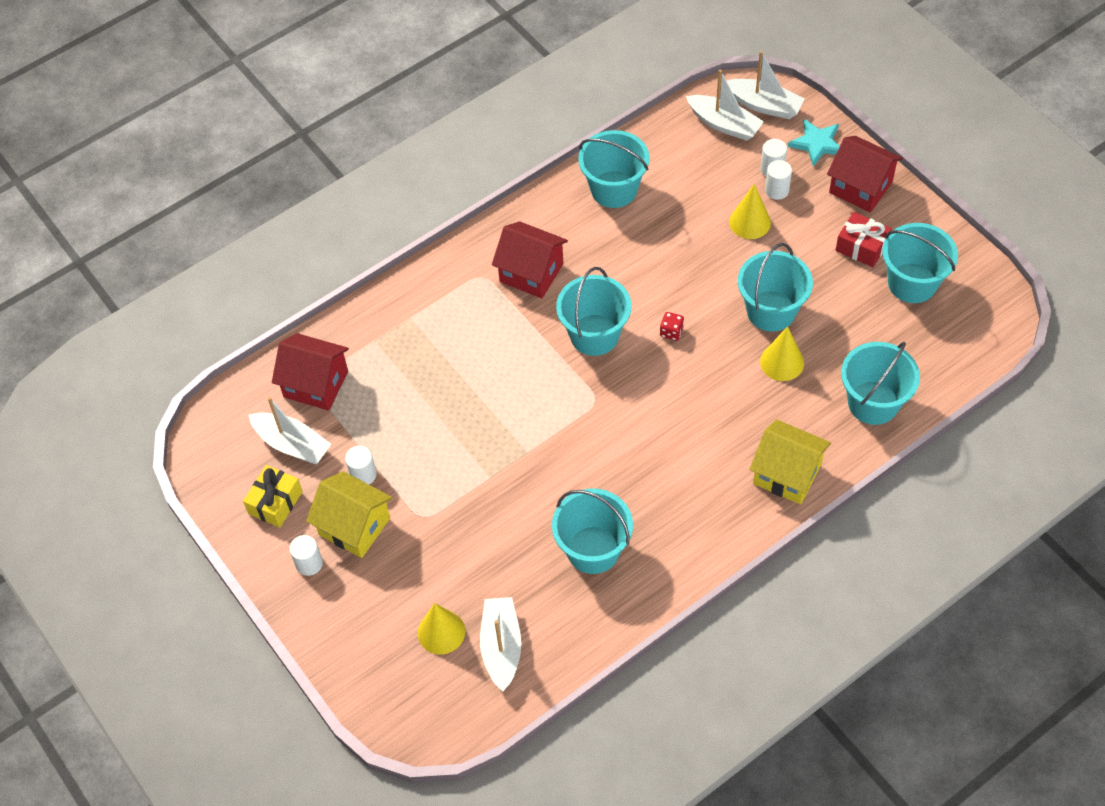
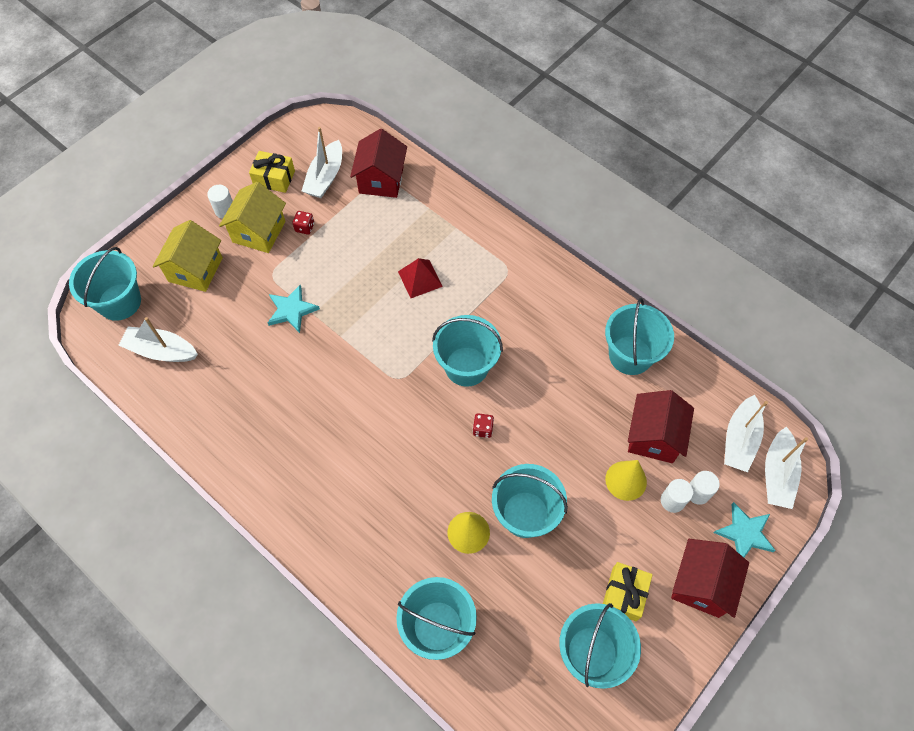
camera: 75 degrees right, 5 degrees up
(363, 474) = (304, 227): white cylinder -> red dice
(441, 632) = (172, 307): yellow cone -> none
(470, 363) = (420, 279): none -> red pyramid
(479, 499) = (292, 310): none -> turquoise star
(501, 647) = (161, 351): white boat -> white boat turned 150 degrees counterclockwise
(531, 273) = (521, 306): red house -> red house (653, 437)
(593, 550) = (253, 402): turquoise bucket -> turquoise bucket (119, 302)
(787, 474) = (346, 553): yellow house -> yellow house (195, 269)
(861, 247) = (624, 594): red gift -> yellow gift

